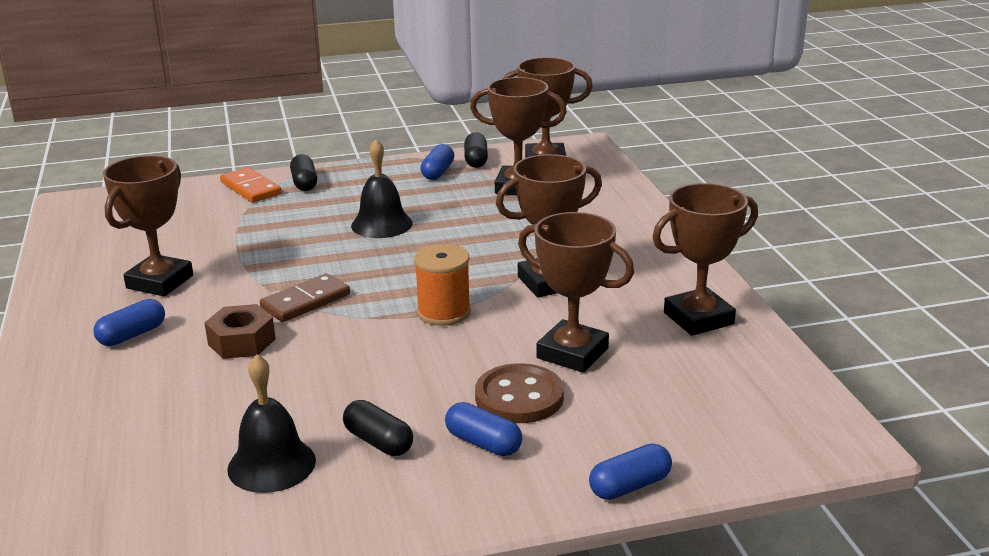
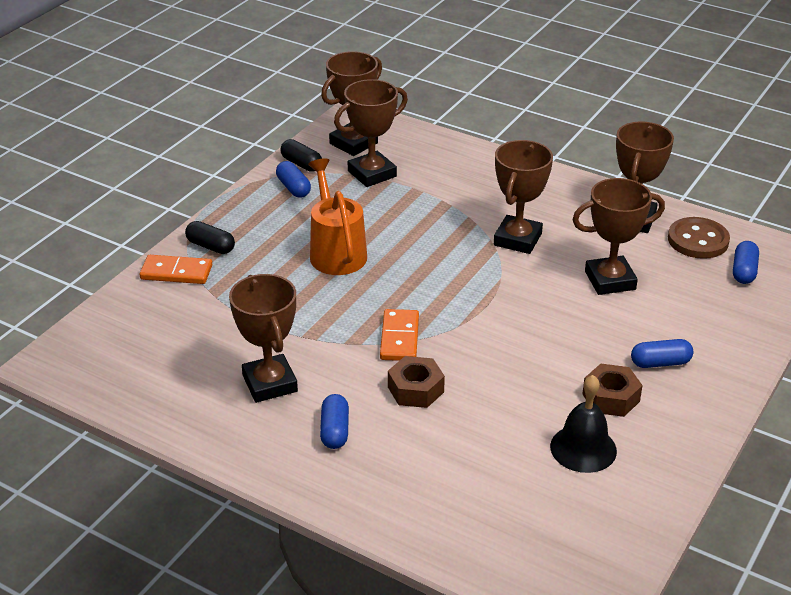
camera: 45 degrees left, 10 degrees up
(306, 301) = (400, 338): brown domino -> orange domino
(378, 442) = (611, 398): black capsule -> brown nut
(381, 224) = (336, 252): black bell -> orange watering can
(444, 312) = (496, 295): orange spool -> none
(519, 397) = (630, 325): brown button -> brown button (698, 240)
(630, 486) = (759, 341): blue capsule -> blue capsule (744, 271)

